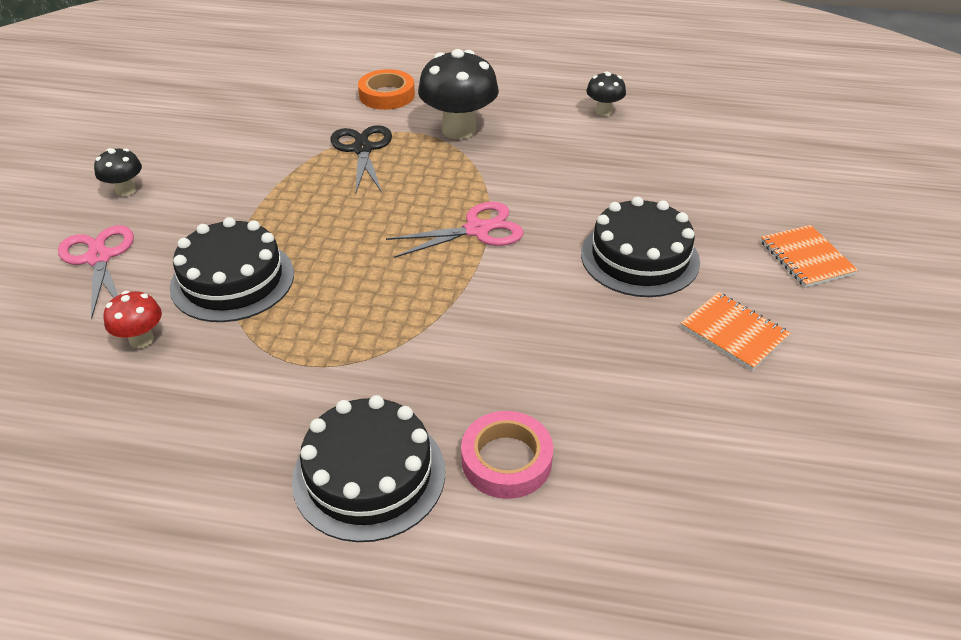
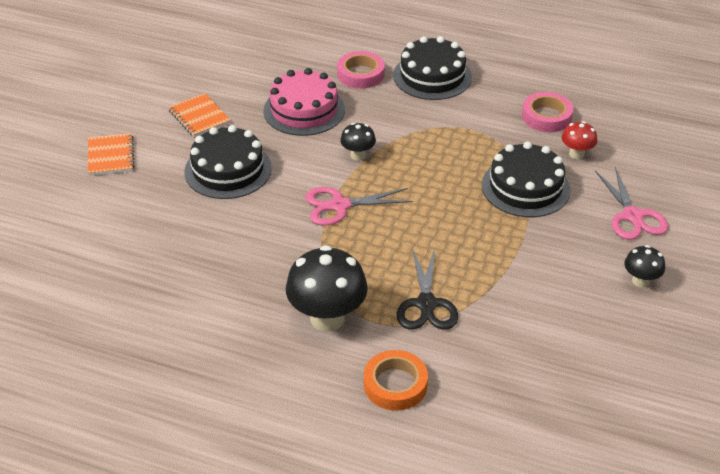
camera: 170 degrees left, 0 degrees up
(168, 405) = (546, 116): none -> pink tape
(578, 366) = (304, 110): none -> pink cake
(603, 111) = (169, 326): black mushroom -> black mushroom (358, 155)

